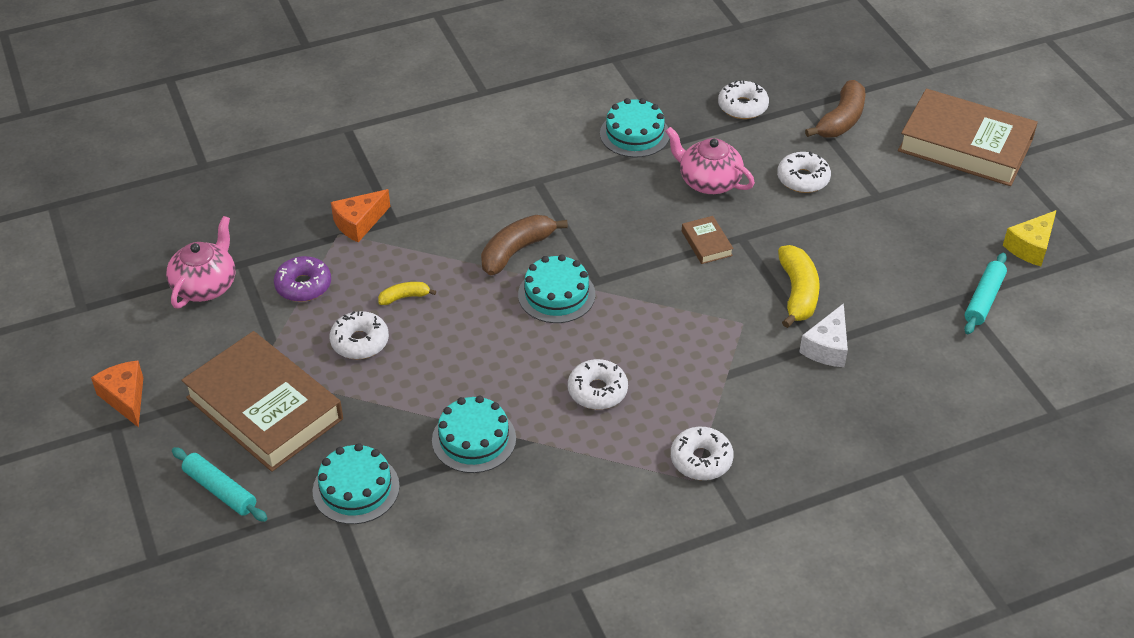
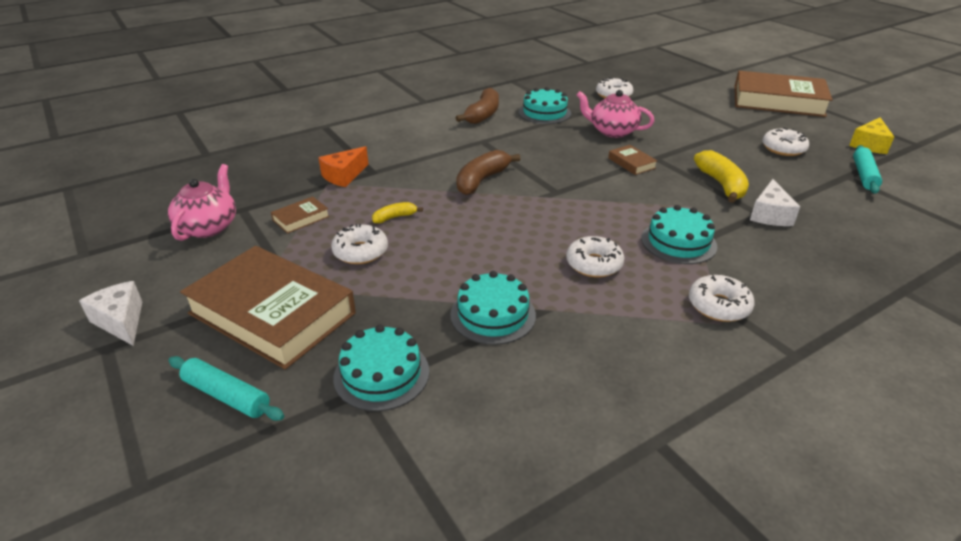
camera: 10 degrees left, 10 degrees down
(125, 398) = (121, 321): orange cheese -> white cheese
(303, 285) = (301, 218): purple donut -> brown book
(556, 294) = (526, 203): turquoise cake -> turquoise cake (678, 242)
(803, 179) = (680, 125): white donut -> white donut (783, 149)
(841, 120) = (685, 96): brown banana -> brown banana (483, 115)

